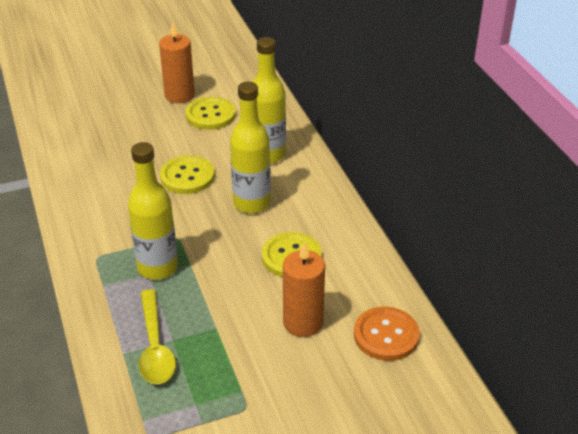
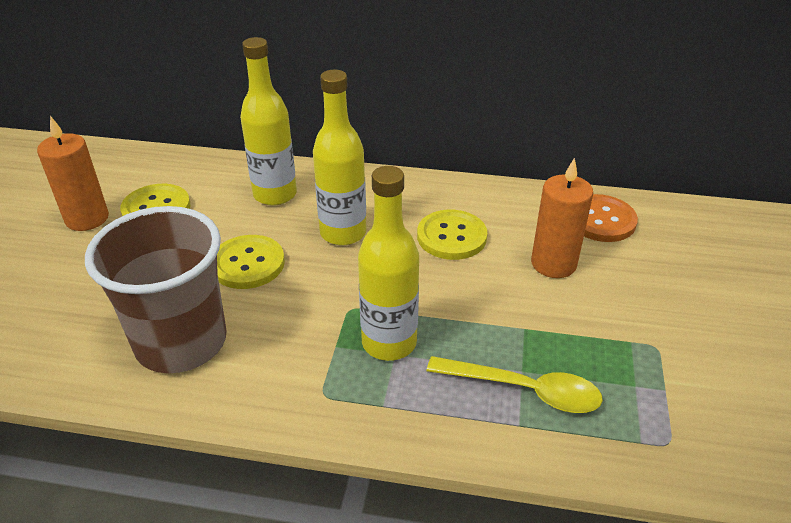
camera: 60 degrees left, 0 degrees up
(102, 184) = (181, 342): none -> brown cup

